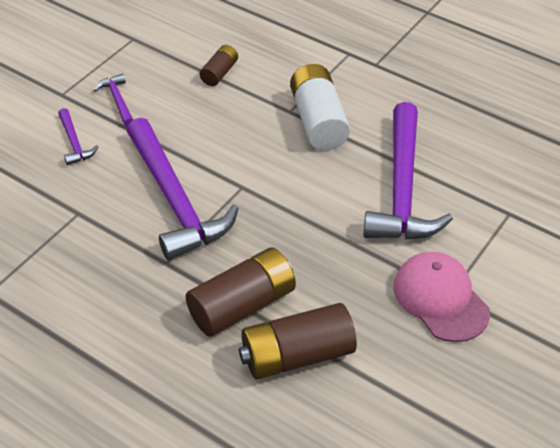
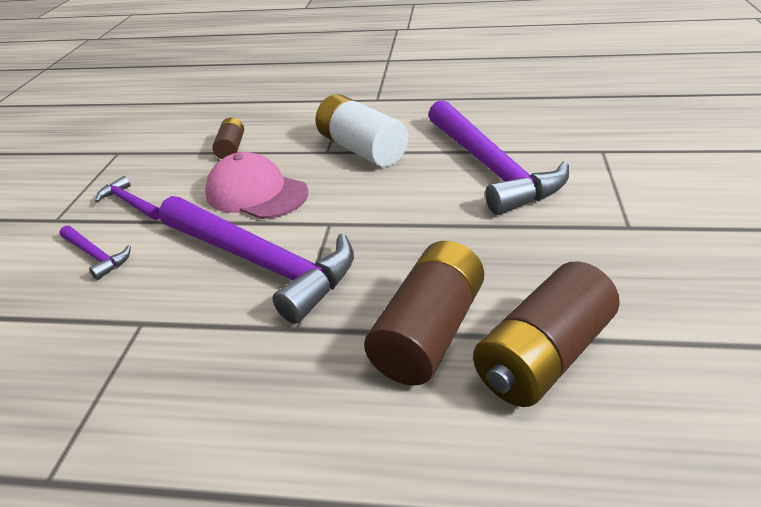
camera: 25 degrees left, 10 degrees down
(440, 299) = (626, 235): pink cap -> pink cap (256, 193)

